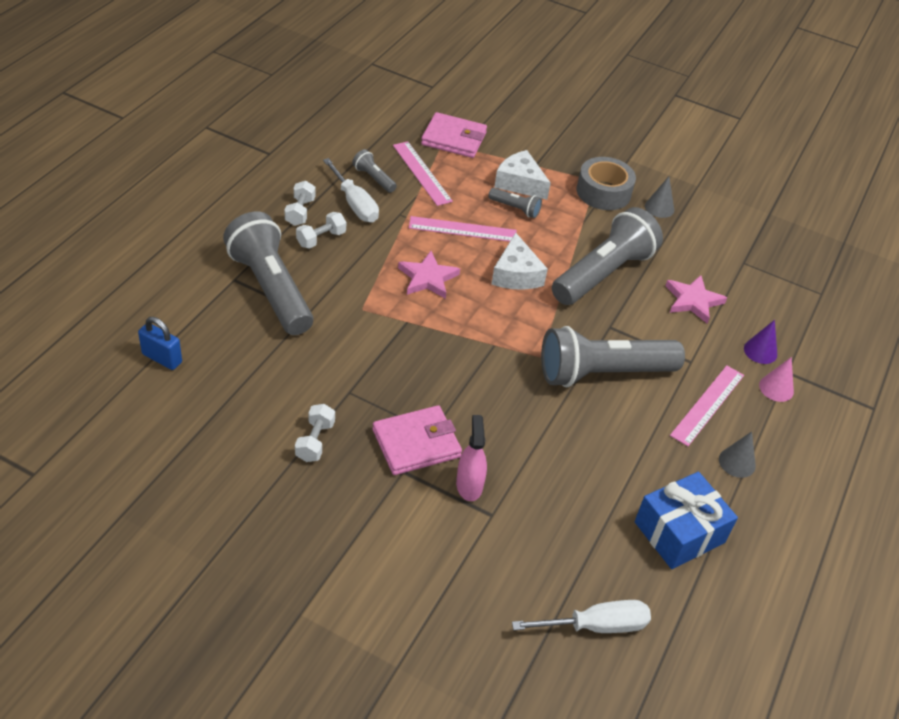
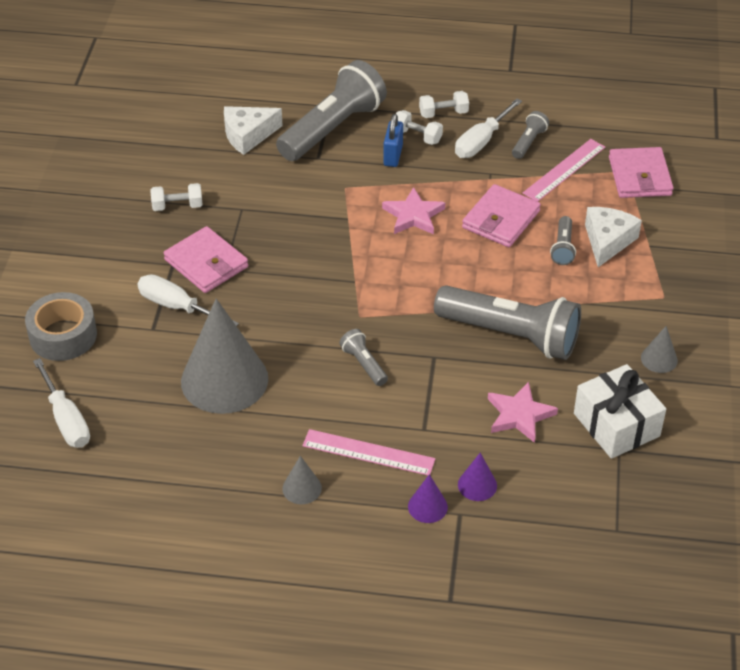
camera: 75 degrees right, 0 degrees up
(162, 358) = (217, 100): blue padlock -> blue padlock (393, 155)
(462, 229) = (500, 219): pink ruler -> pink wallet
(469, 485) = (177, 307): pink spray bottle -> white screwdriver
(516, 274) = (462, 272): white cheese -> white cheese (248, 135)
(586, 477) = (224, 380): none -> grey cone
(602, 373) = (364, 364): grey flashlight -> grey flashlight, size x0.44
(603, 192) = (648, 308): grey tape -> grey tape (63, 335)
(679, 532) = (192, 458): blue gift -> none
(719, 254) = (616, 425): none -> white gift
(776, 388) = (427, 506): pink cone -> purple cone

